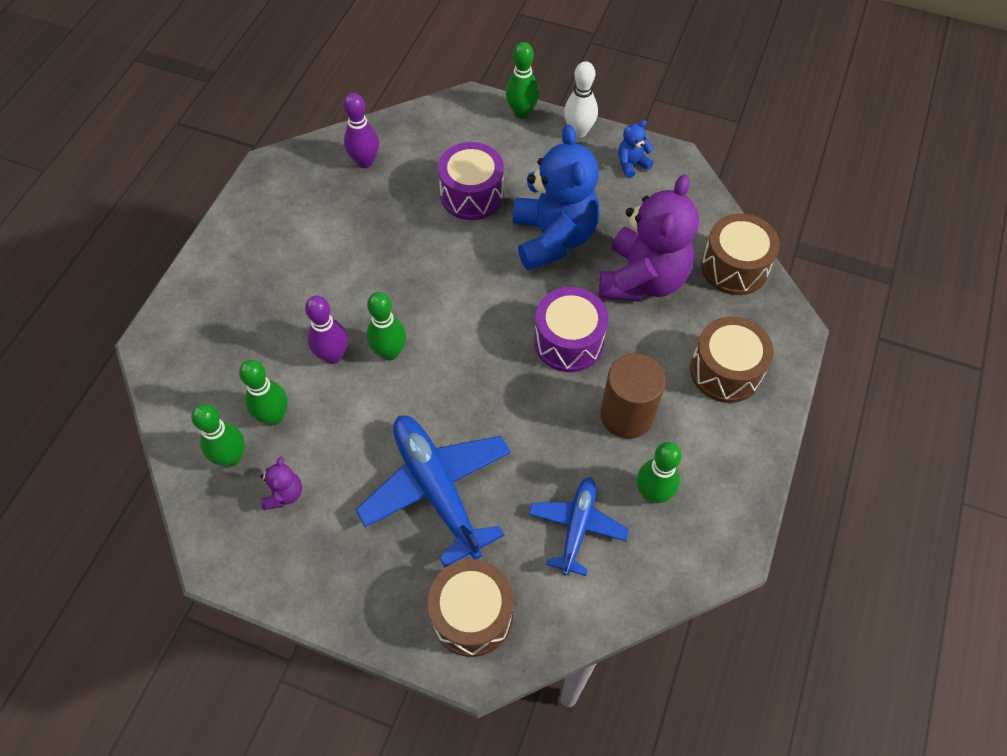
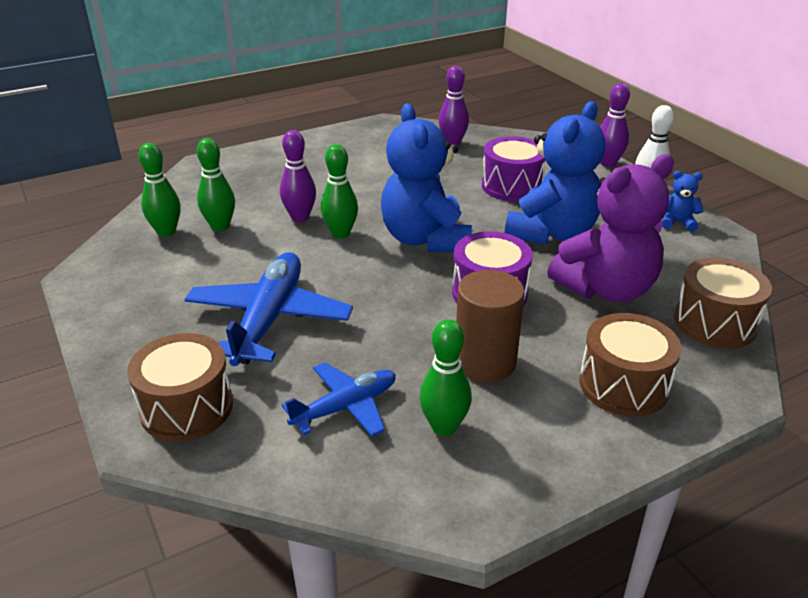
camera: 40 degrees right, 25 degrees down
(284, 494) = (168, 265): purple teddy bear -> none
(465, 311) = (425, 239): none -> blue teddy bear
(521, 112) = (608, 163): green bowling pin -> purple bowling pin

